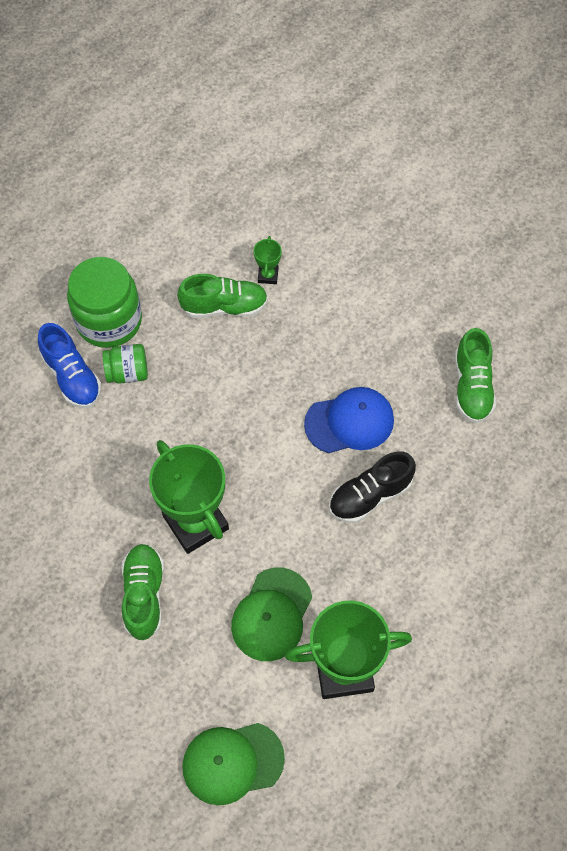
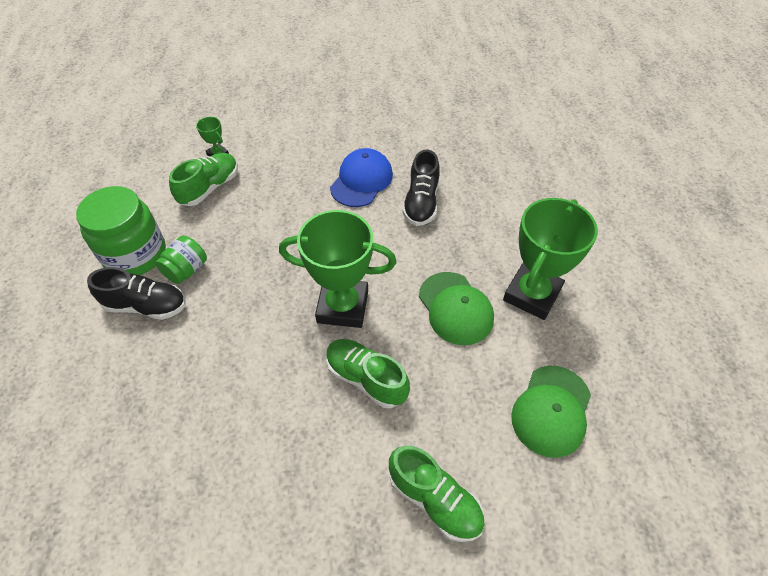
camera: 50 degrees left, 10 degrees down
(72, 377) = (146, 306): blue shoe -> black shoe
(472, 386) = (400, 117): green shoe -> green shoe (435, 500)

